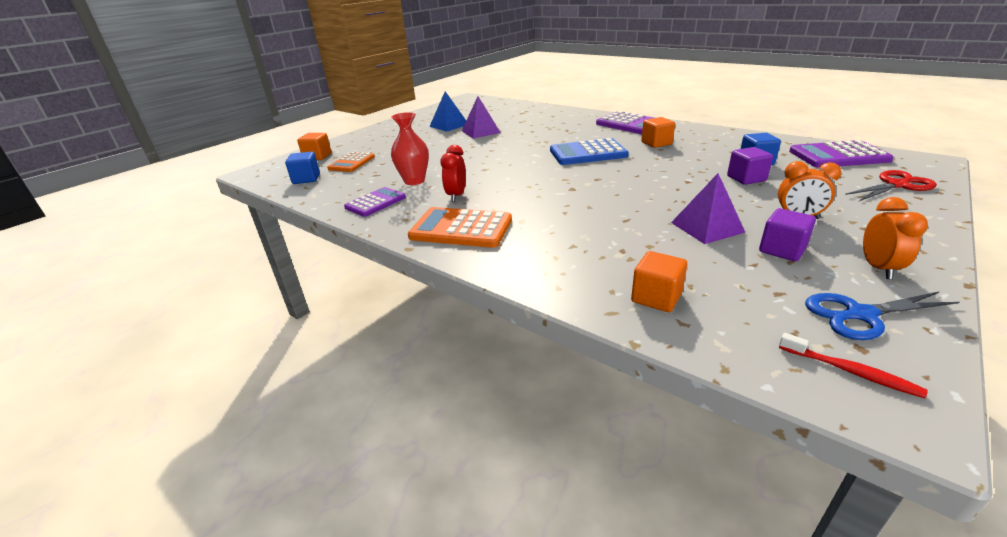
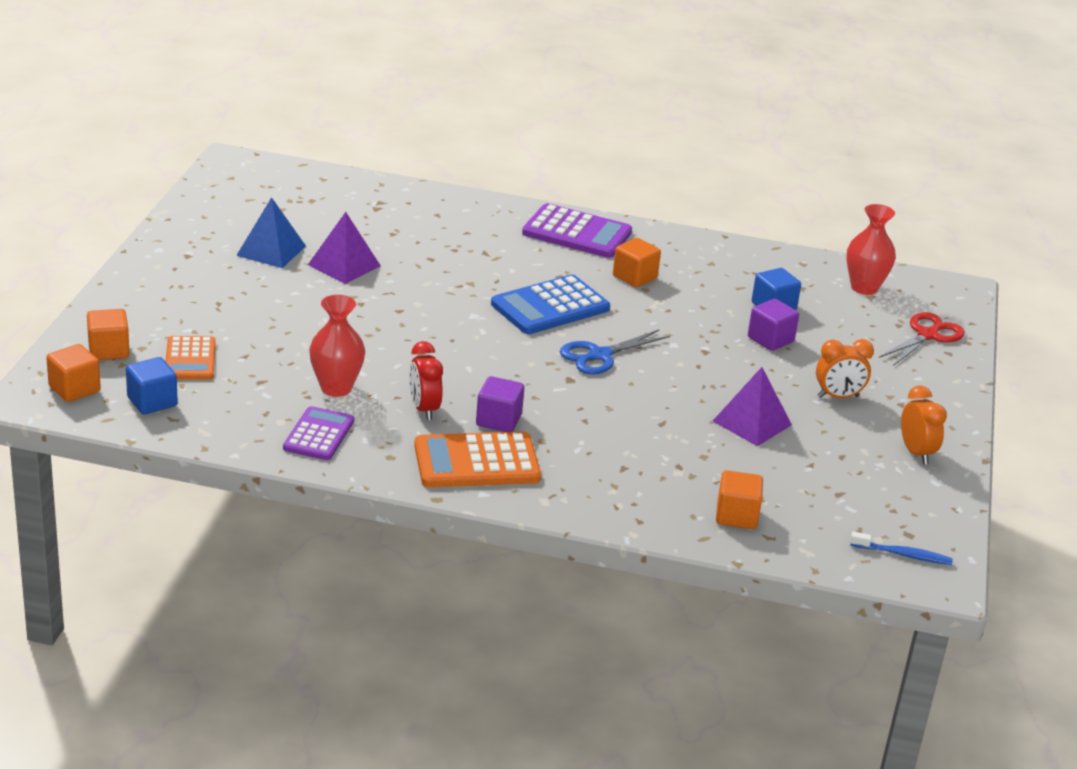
camera: 30 degrees left, 0 degrees up
(277, 170) = (74, 389): none -> orange cube
(782, 250) = (831, 443): purple cube -> purple cube (498, 420)
(838, 156) = (864, 288): purple calculator -> red vase
(850, 371) = (903, 555): red toothbrush -> blue toothbrush
(860, 315) = (906, 504): blue scissors -> blue scissors (599, 356)

